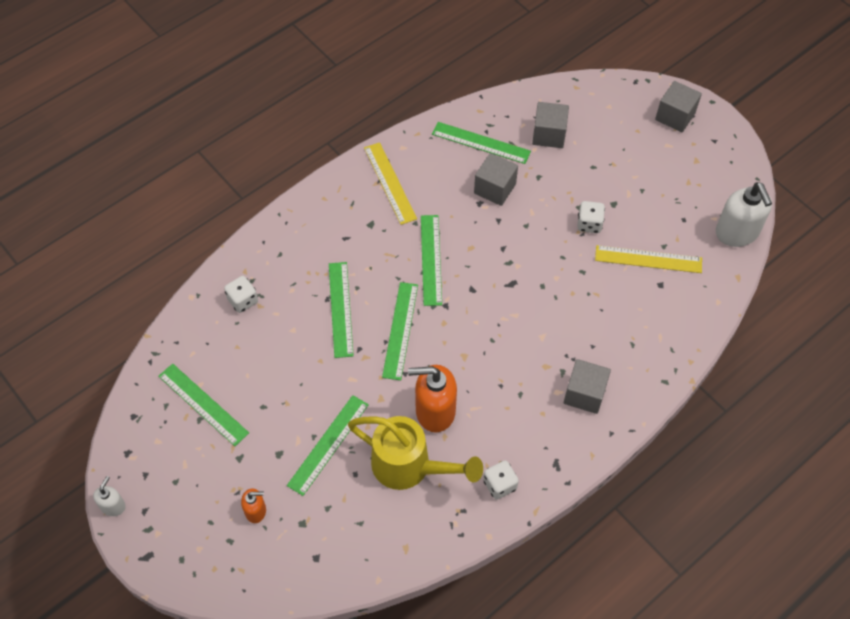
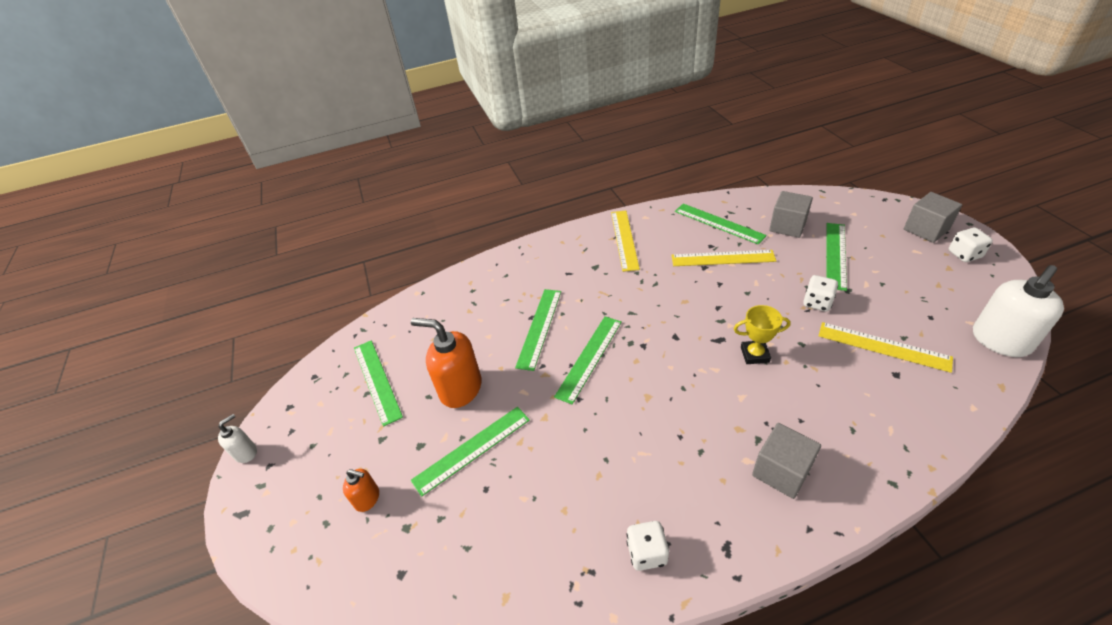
camera: 25 degrees right, 15 degrees down
(243, 300) = (457, 304): white dice -> white dice (964, 254)
(409, 467) = (547, 498): yellow watering can -> none
(431, 259) = (641, 303): green ruler -> green ruler (835, 255)
(435, 411) = (597, 444): orange soap dispenser -> orange soap dispenser (460, 388)
(495, 188) = (722, 258): grey cube -> yellow ruler
(545, 292) = (754, 354): none -> yellow trophy
(737, 233) = (1000, 341): white soap dispenser -> white soap dispenser turned 45 degrees clockwise

